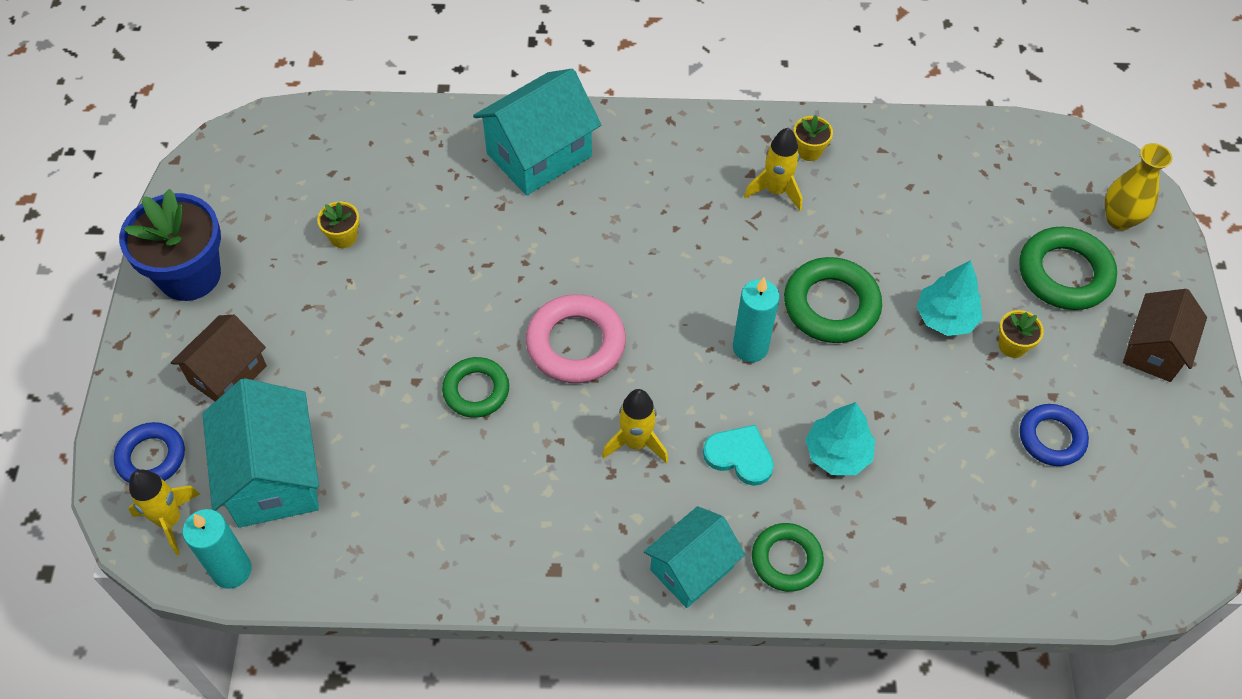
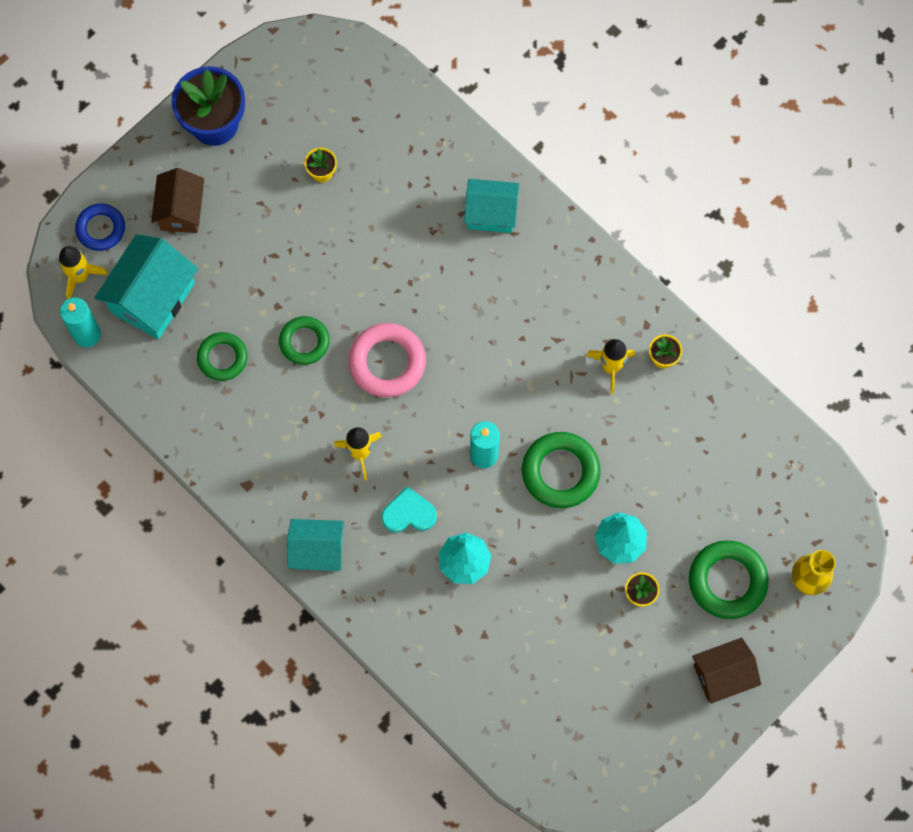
camera: 45 degrees right, 15 degrees up
(228, 374) = (181, 211): brown house -> brown house turned 75 degrees counterclockwise
(539, 155) = (491, 213): turquoise house -> turquoise house, size x0.66
(740, 456) = (409, 513): turquoise heart -> turquoise heart turned 75 degrees counterclockwise
(786, 560) = (372, 593): green ring -> green ring (222, 358)
(1051, 438) = (596, 666): blue ring -> none

